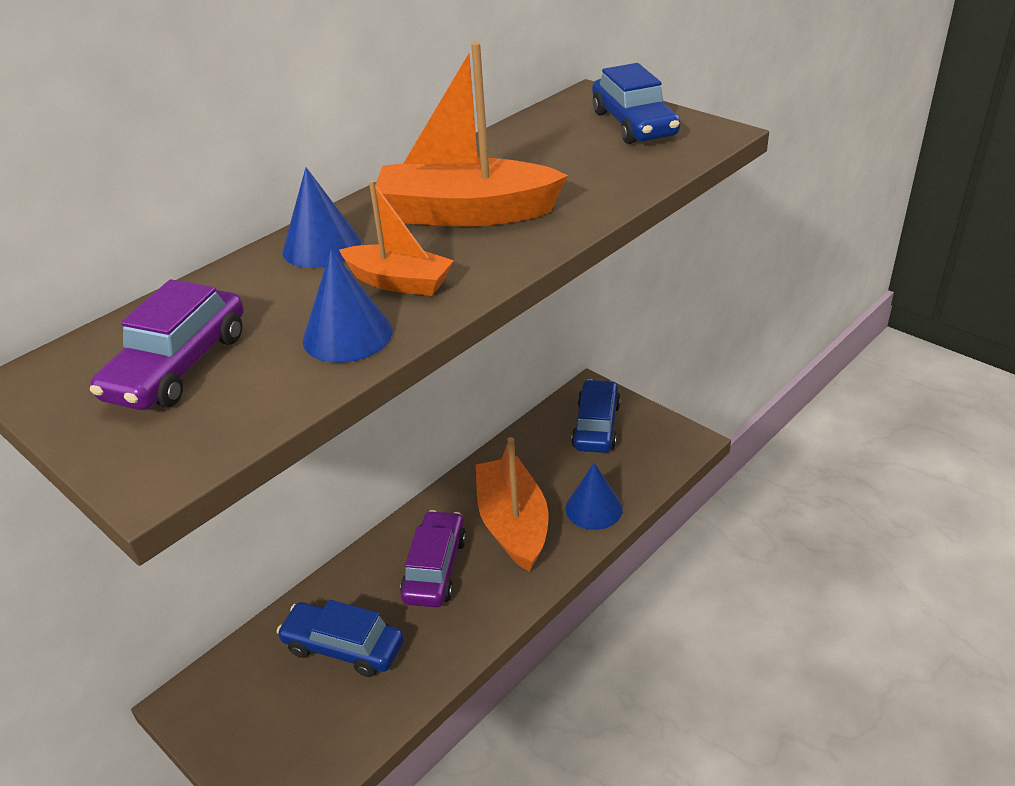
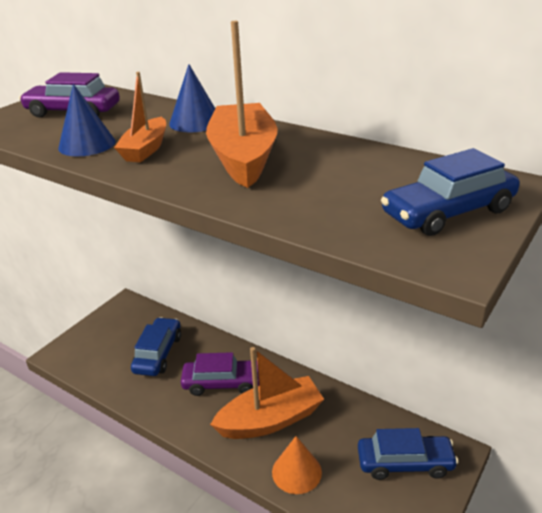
camera: 80 degrees right, 5 degrees down
(594, 508) = (296, 472): blue cone -> orange cone

